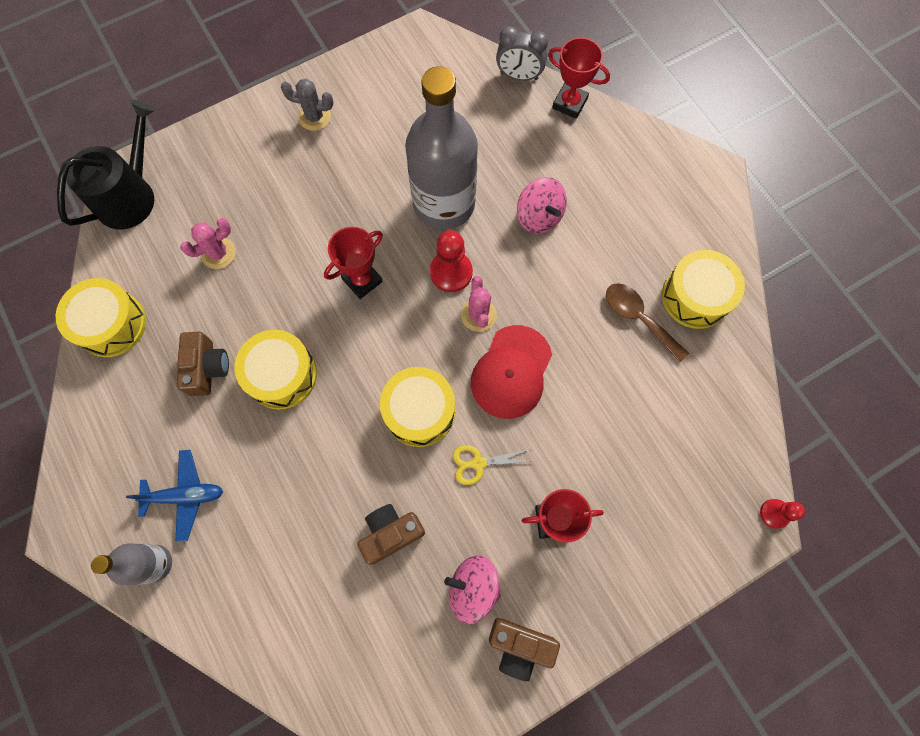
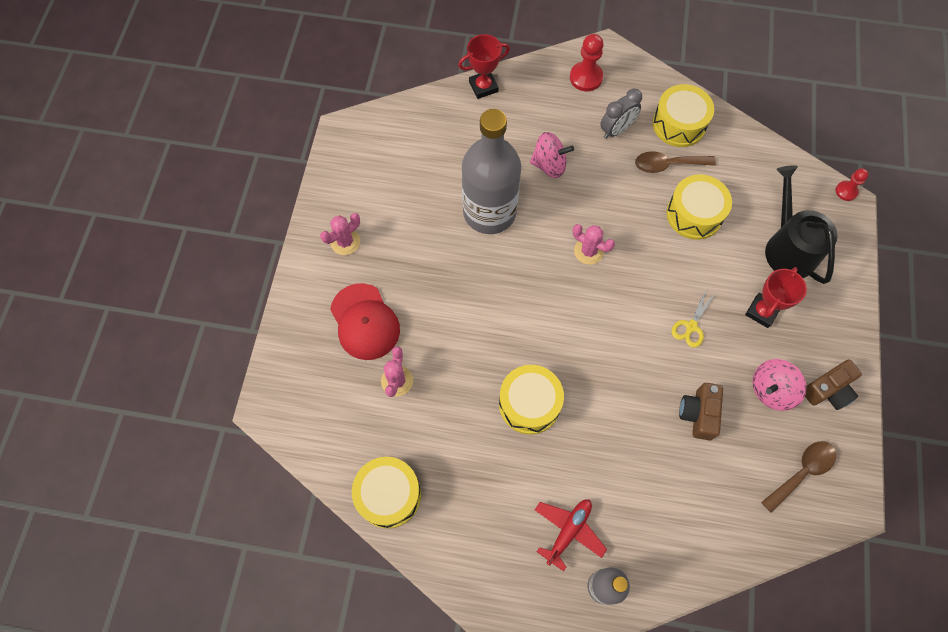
camera: 50 degrees left, 5 degrees down
(130, 195) = (291, 410): black watering can -> black watering can (788, 248)
(185, 496) = (568, 531): blue plane -> red plane
(207, 368) = (482, 450): brown camera -> none
(314, 117) = (345, 242): grey cactus -> pink cactus
(362, 280) = (502, 302): red trophy -> none
(407, 677) = (802, 472): none -> brown spoon
(419, 411) = (627, 335): yellow drum -> yellow drum (694, 214)
(451, 272) = (544, 244): red pawn -> red pawn (586, 77)
(511, 372) = (644, 261): red cap -> red cap (365, 322)
(519, 76) = (435, 99): grey clock -> grey clock (616, 130)

